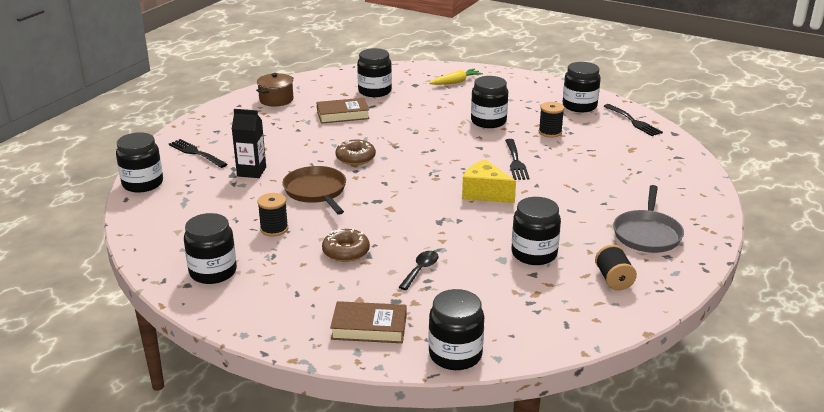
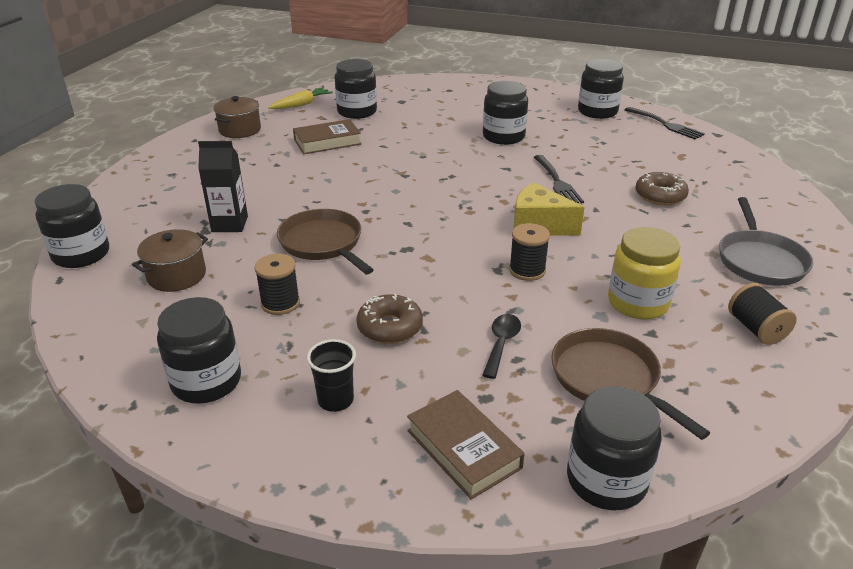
camera: 10 degrees left, 5 degrees up
(196, 153) = (149, 205): black fork -> none
(206, 204) = (177, 276): none -> brown pot
(294, 291) = (335, 400): none -> black cup
(355, 158) = (360, 194): brown donut -> brown donut (660, 196)
(369, 327) = (463, 449): brown book -> brown book turned 60 degrees clockwise
(456, 82) = (447, 95): yellow carrot -> yellow carrot (301, 104)
(487, 299) = (609, 379): none -> brown pan
(534, 254) = (638, 303): black jar -> yellow jar
(550, 132) = (580, 144): black spool -> black spool (527, 270)

